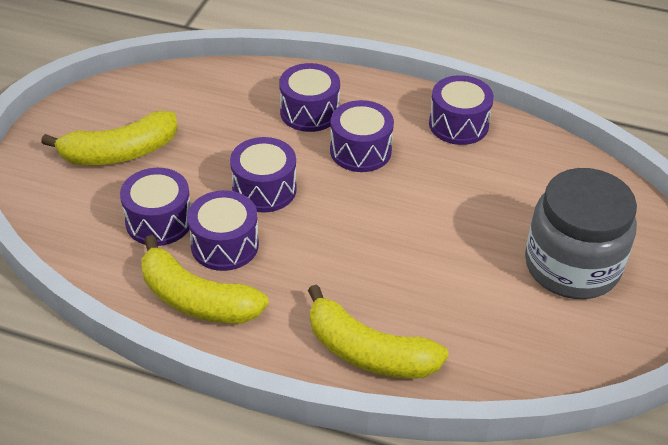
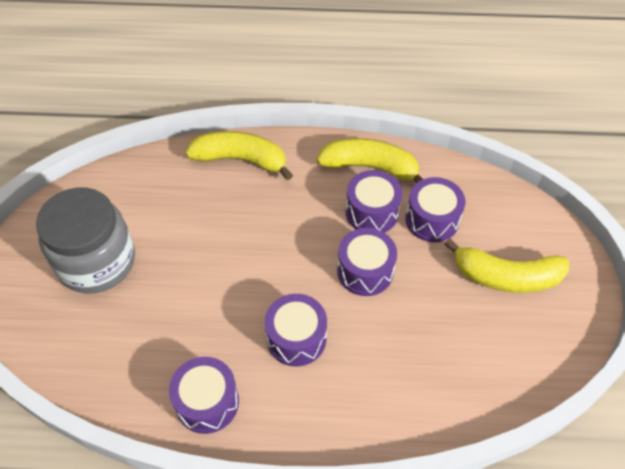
camera: 165 degrees right, 10 degrees up
(120, 152) = (506, 277): yellow banana -> yellow banana turned 135 degrees counterclockwise
(309, 112) = (362, 377): purple drum -> none

